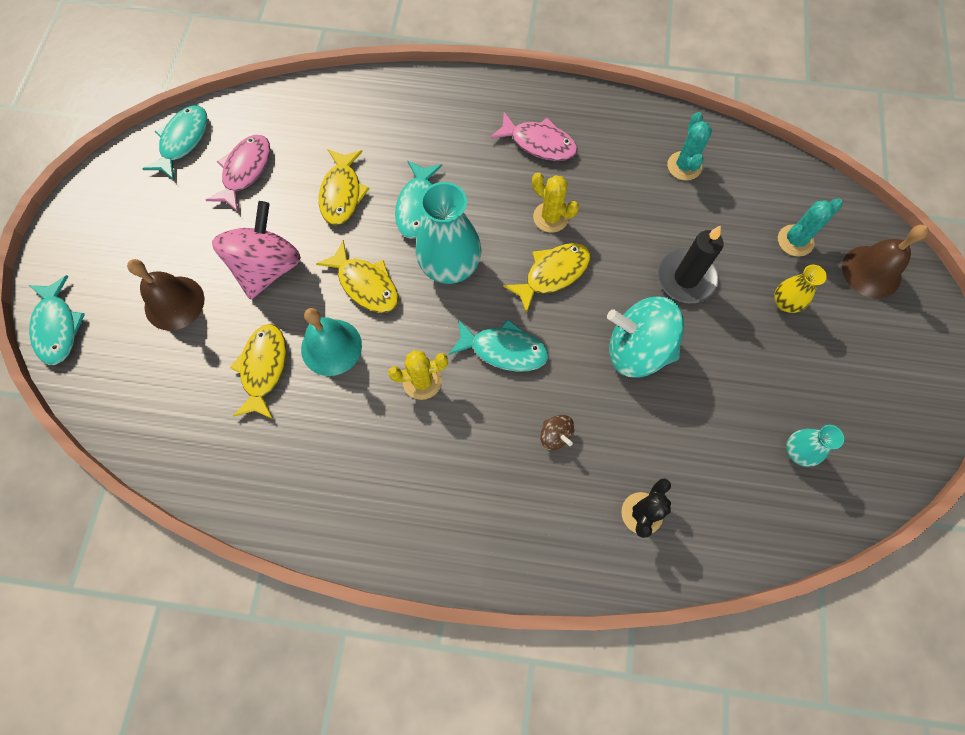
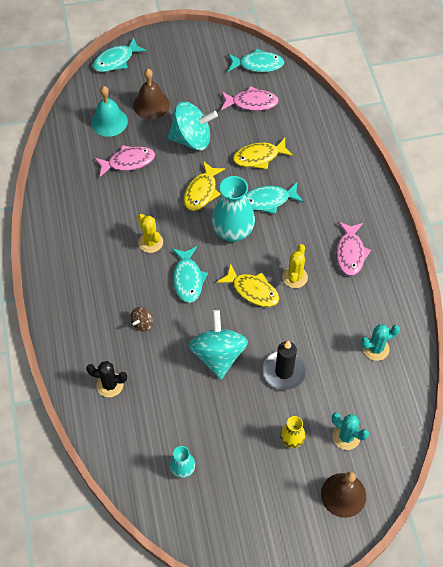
camera: 70 degrees right, 10 degrees down
(263, 368) = (128, 162): yellow fish -> pink fish
(267, 267) = (192, 139): pink spinning top -> turquoise spinning top
(331, 347) = (154, 189): turquoise bell -> turquoise bell (109, 122)

